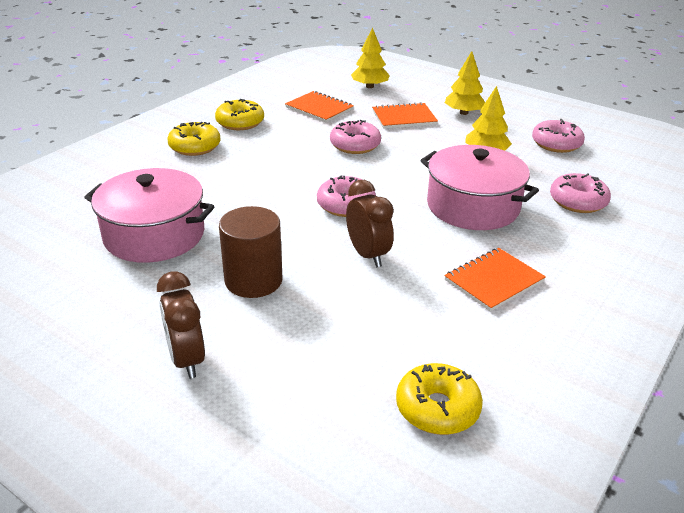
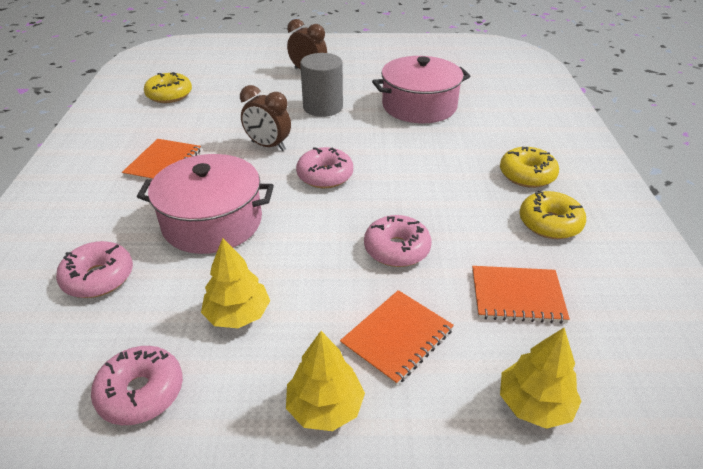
camera: 145 degrees right, 5 degrees up
(253, 280) = (323, 107): brown cylinder -> grey cylinder

